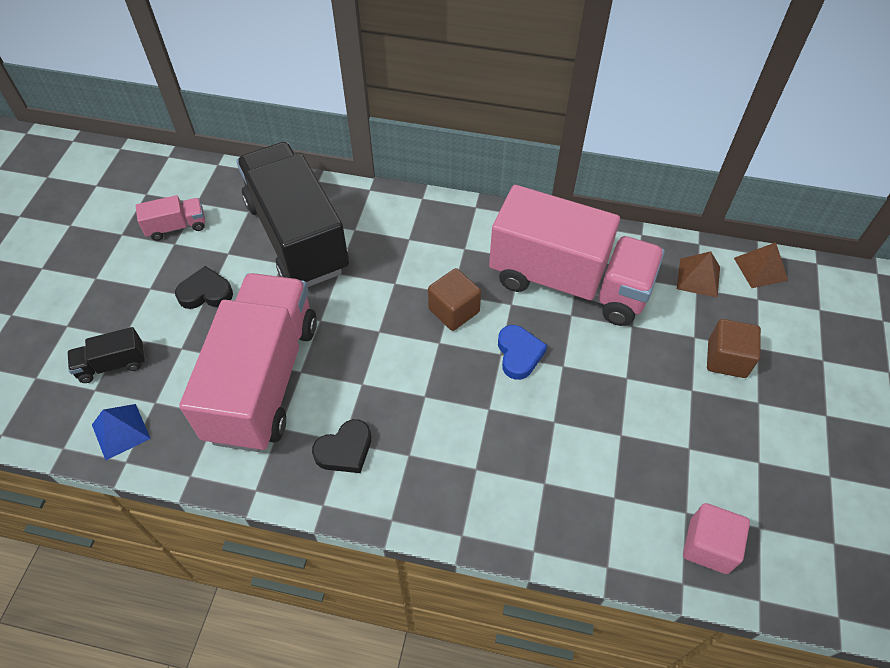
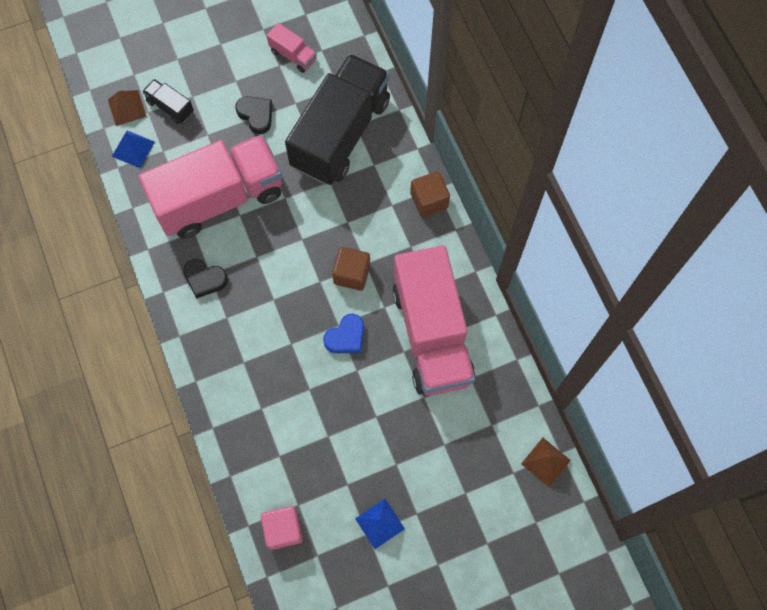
camera: 55 degrees right, 15 degrees up
(698, 277) = (503, 421): brown pyramid -> brown pyramid (127, 108)
(726, 359) = (439, 475): brown cube -> brown cube (429, 200)
(752, 442) = (380, 523): none -> blue pyramid

